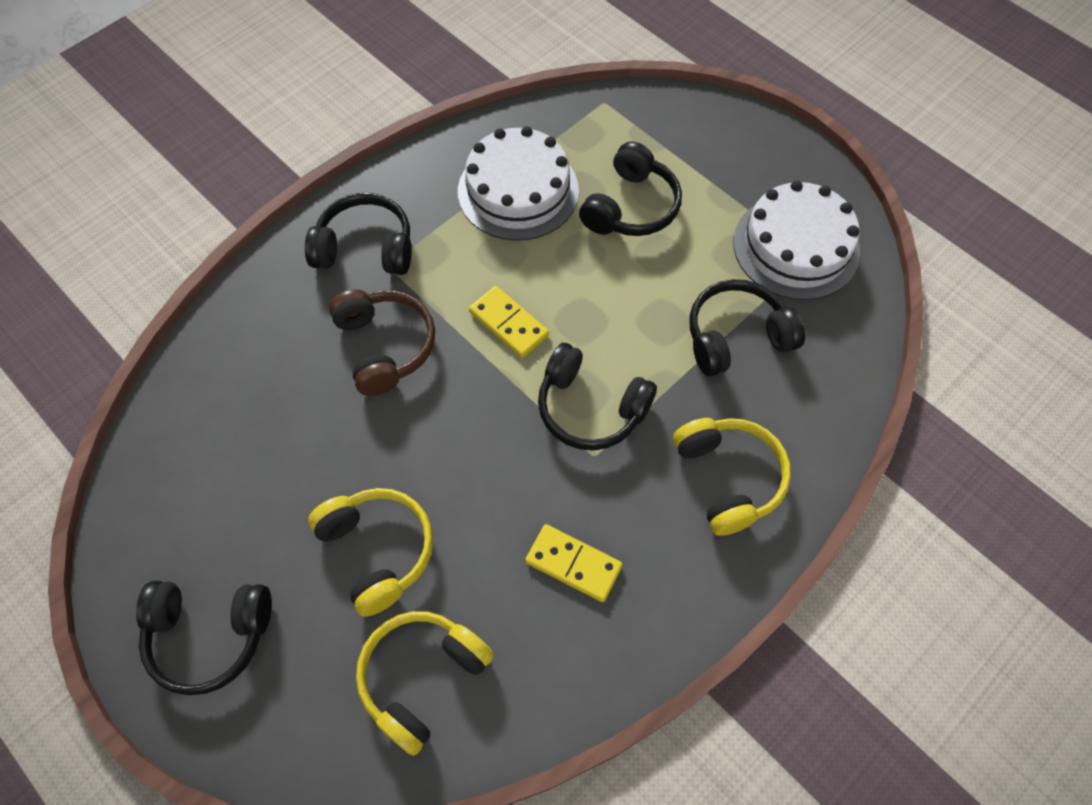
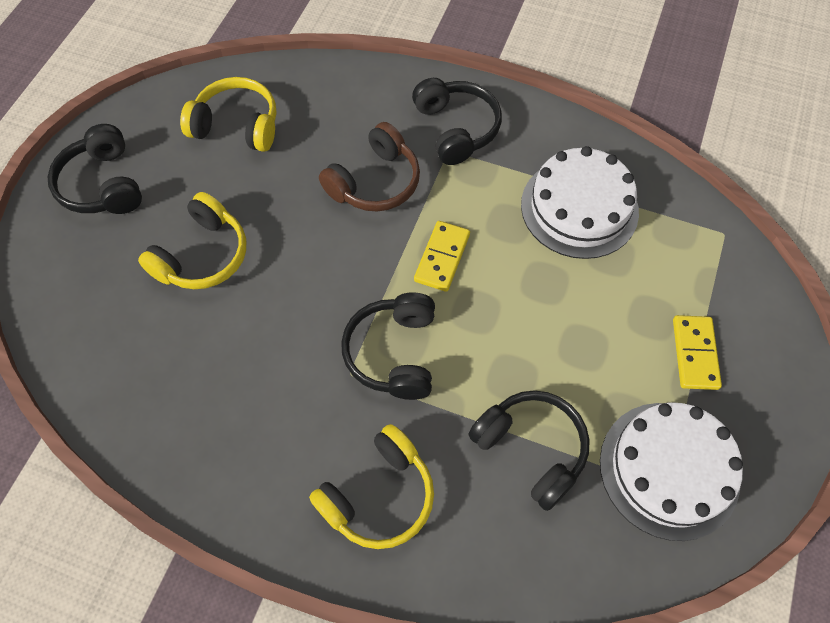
camera: 65 degrees right, 0 degrees up
(422, 678) = (115, 329): yellow headphones -> yellow headphones (237, 126)
(573, 564) = (245, 397): yellow domino -> yellow domino (694, 353)
(631, 207) = (620, 302): black headphones -> none

